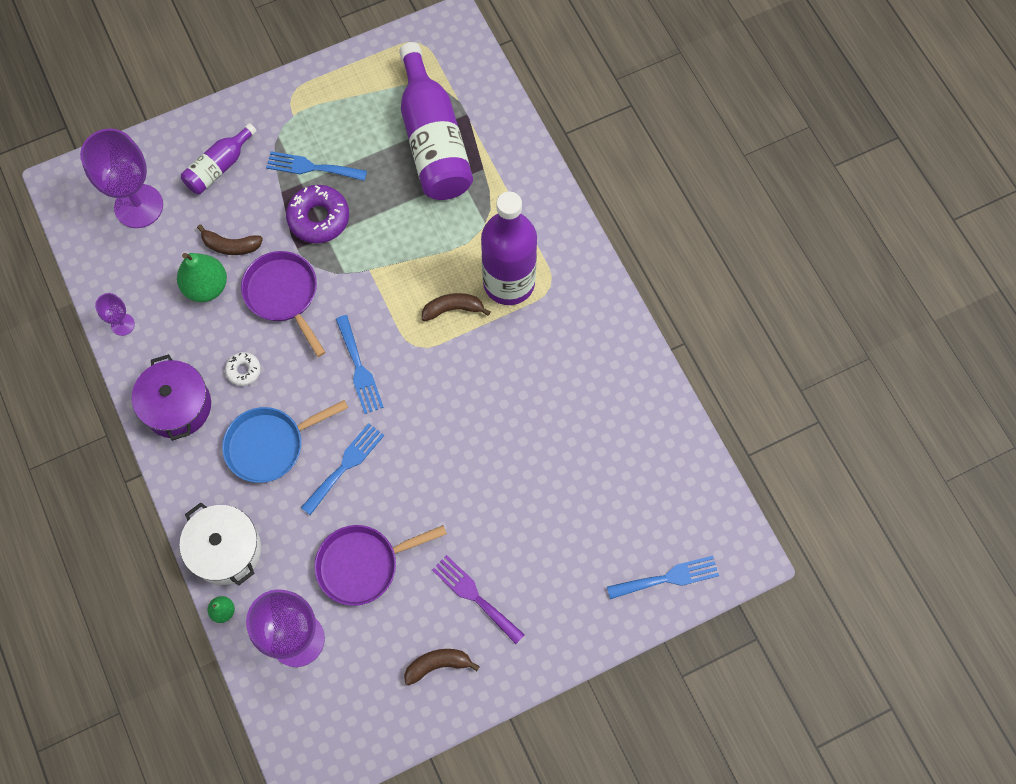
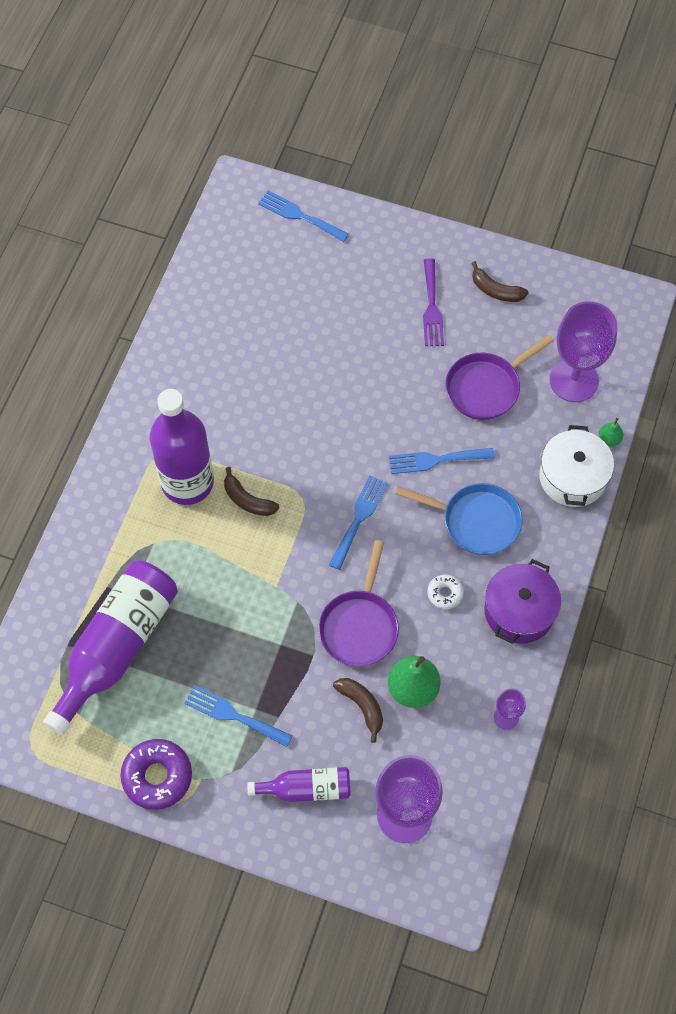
camera: 135 degrees left, 5 degrees down
(311, 167) = (233, 715): blue fork -> blue fork turned 150 degrees clockwise
(319, 218) = (272, 665): purple donut -> purple donut (157, 776)
(363, 565) = (486, 387): purple pan -> purple pan turned 120 degrees clockwise

